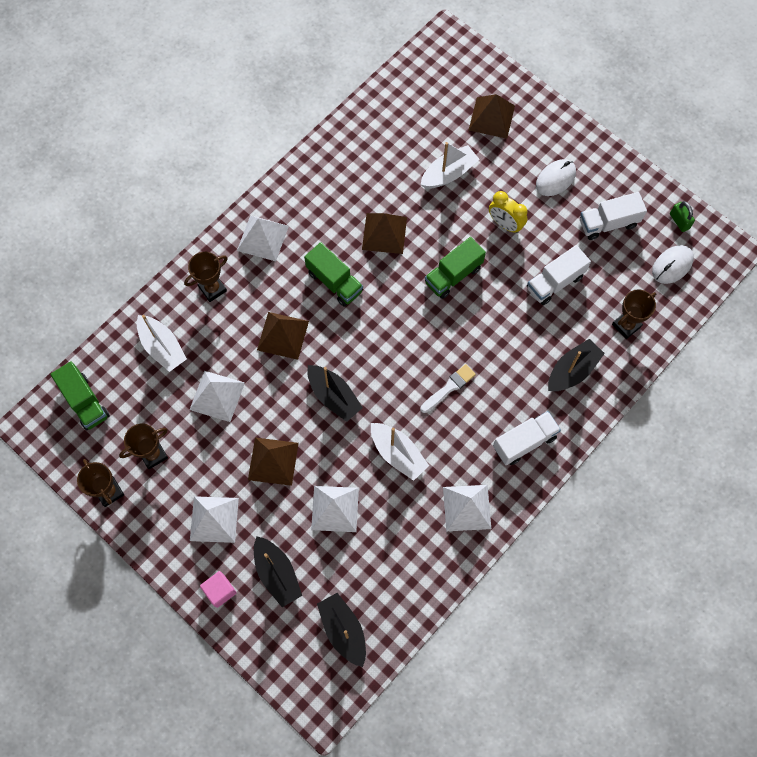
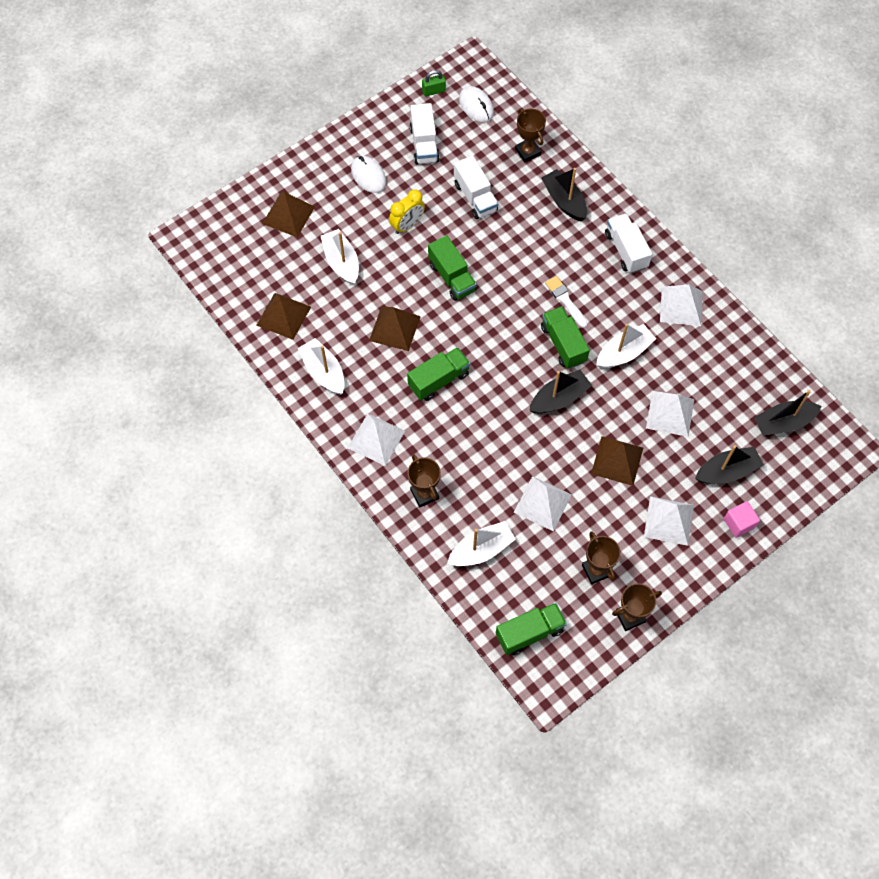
camera: 80 degrees left, 5 degrees down
(282, 335) = (488, 435): brown pyramid -> brown pyramid (283, 316)
(325, 181) = (323, 372): none -> white boat
(396, 392) = (563, 344): none -> green truck

